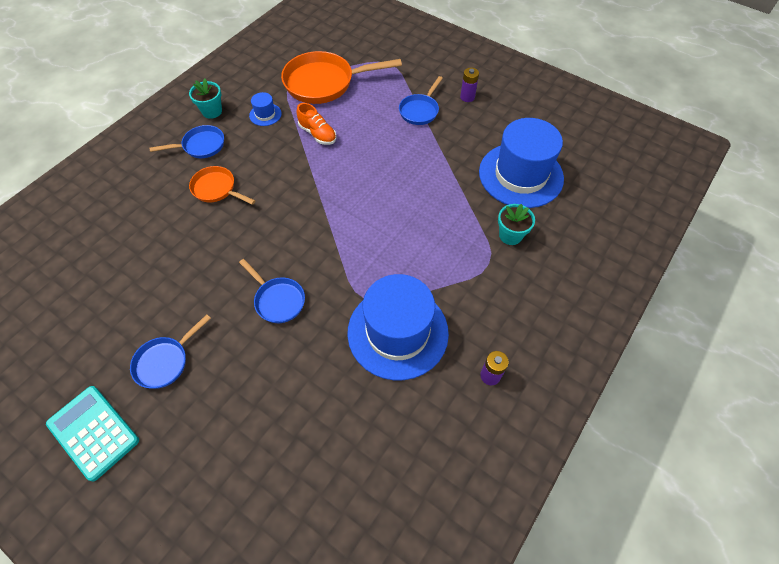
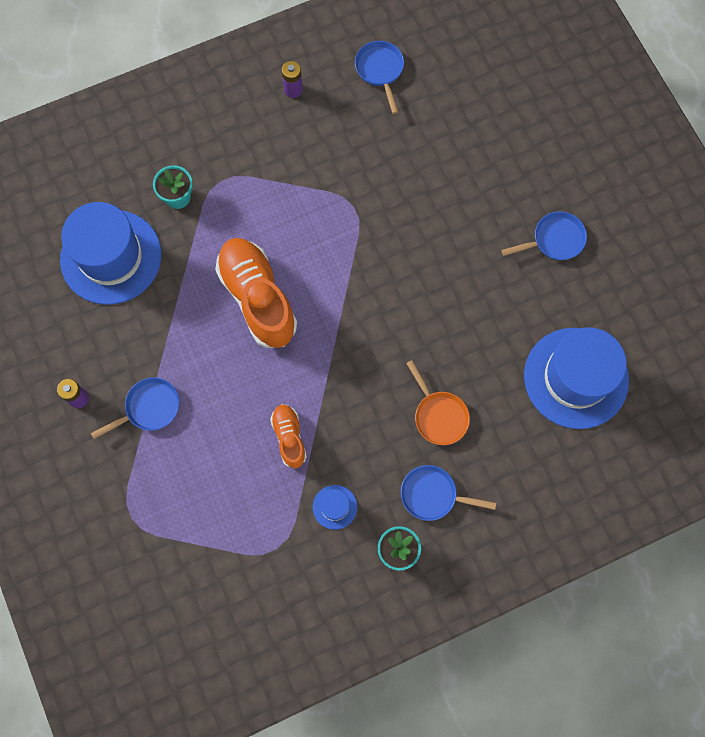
camera: 150 degrees left, 15 degrees up
(93, 432) = (629, 209): turquoise calculator -> none
(278, 300) = (433, 247): blue pan -> blue pan (380, 70)
(324, 83) = (234, 525): orange pan -> none
(396, 198) = (258, 298): none -> orange shoe
(398, 332) = (344, 162): blue hat -> blue hat (576, 378)

